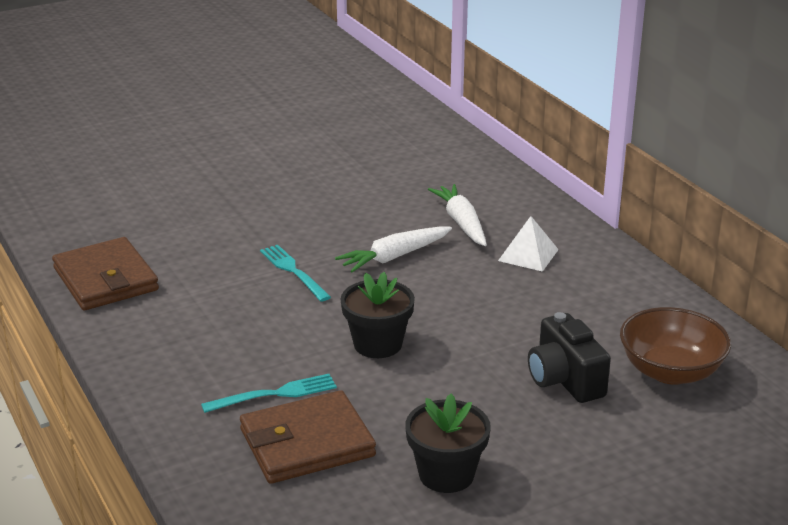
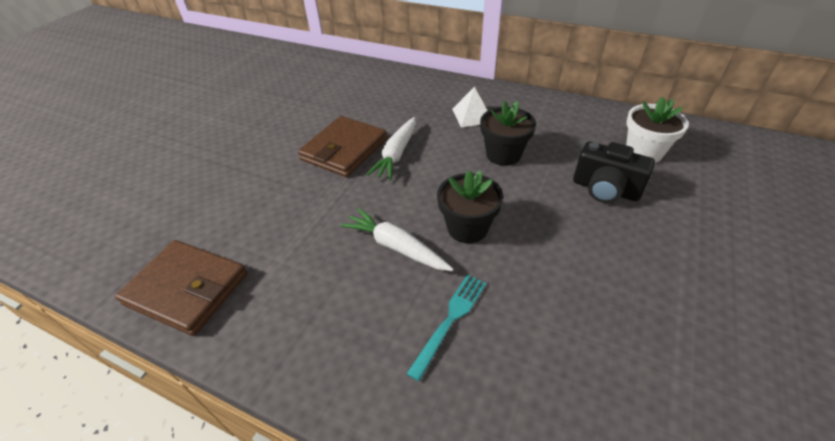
camera: 35 degrees left, 15 degrees up
(293, 271) = (340, 199): turquoise fork -> none
(307, 443) = (529, 354): brown wallet -> brown wallet (344, 149)
(446, 474) = (649, 314): black flower pot -> black flower pot (503, 154)
(461, 223) = (408, 112): white carrot -> white carrot (396, 247)
(670, 371) = (643, 152): brown bowl -> white flower pot

